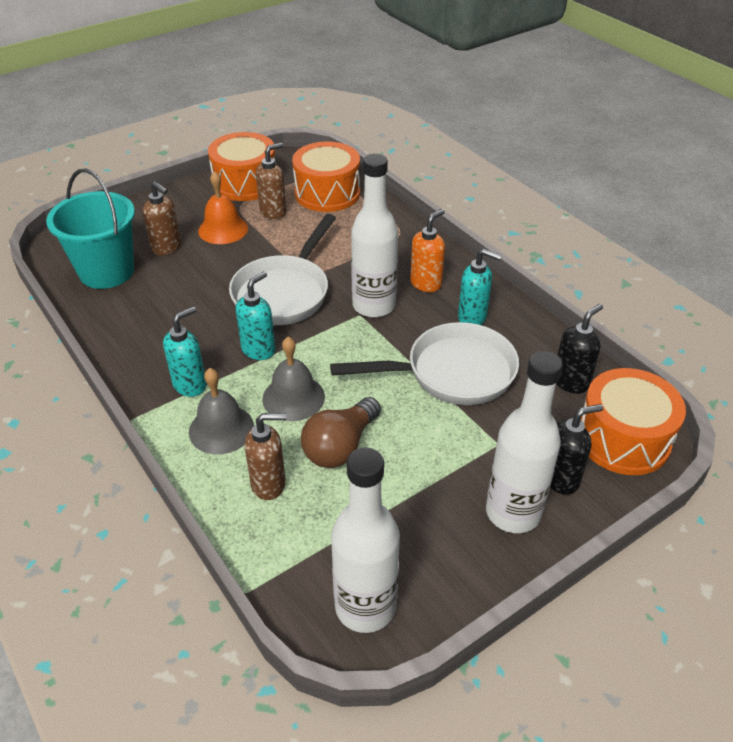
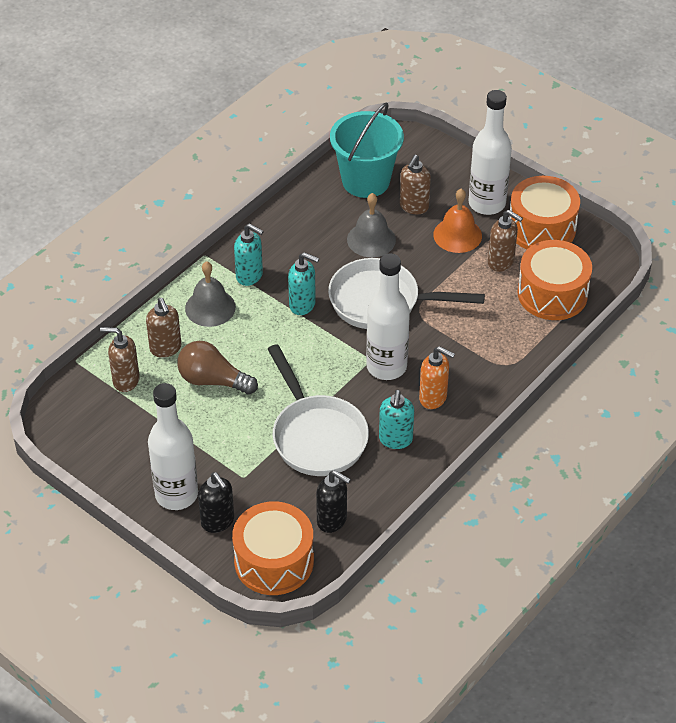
camera: 75 degrees right, 5 degrees up
(293, 397) = (255, 340): grey bell -> grey bell (371, 239)
(306, 537) = (125, 380): none -> brown soap dispenser
(365, 607) = (78, 424): white bottle -> white bottle (487, 204)

